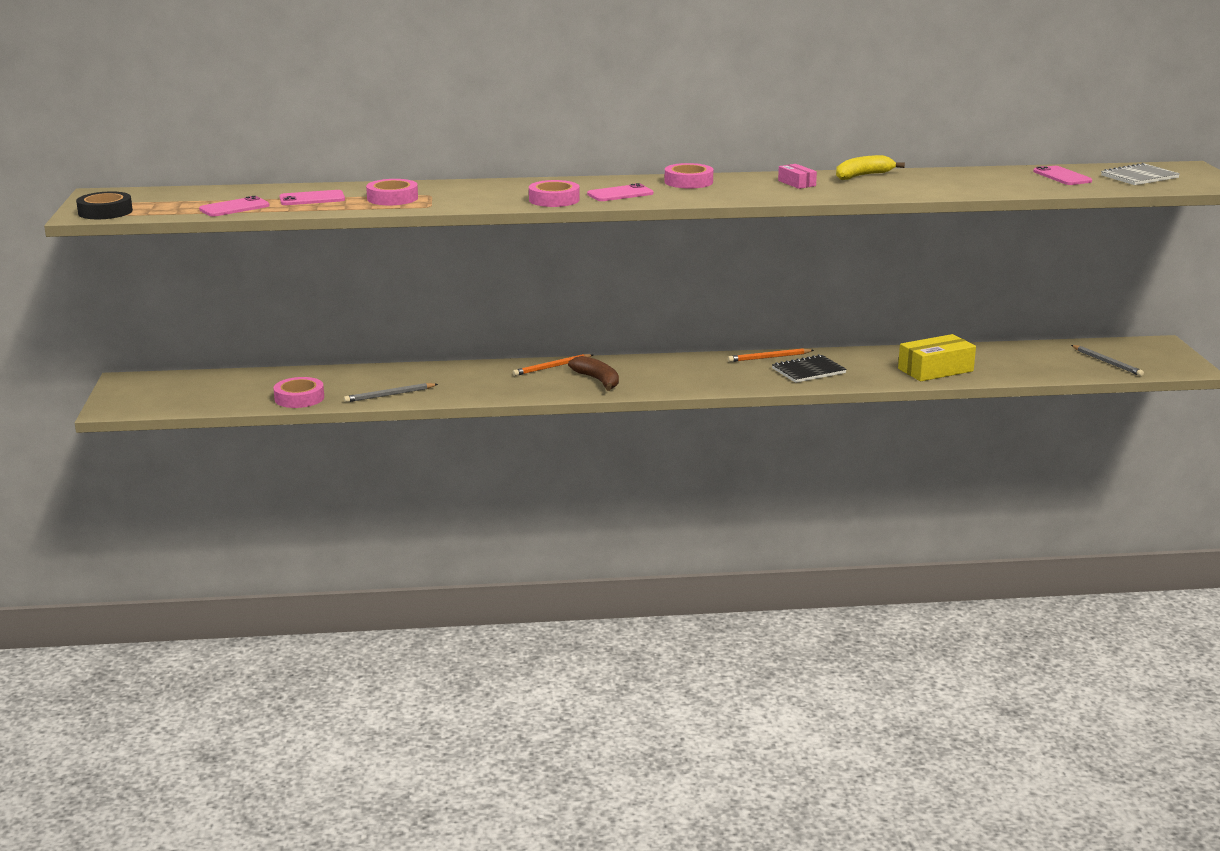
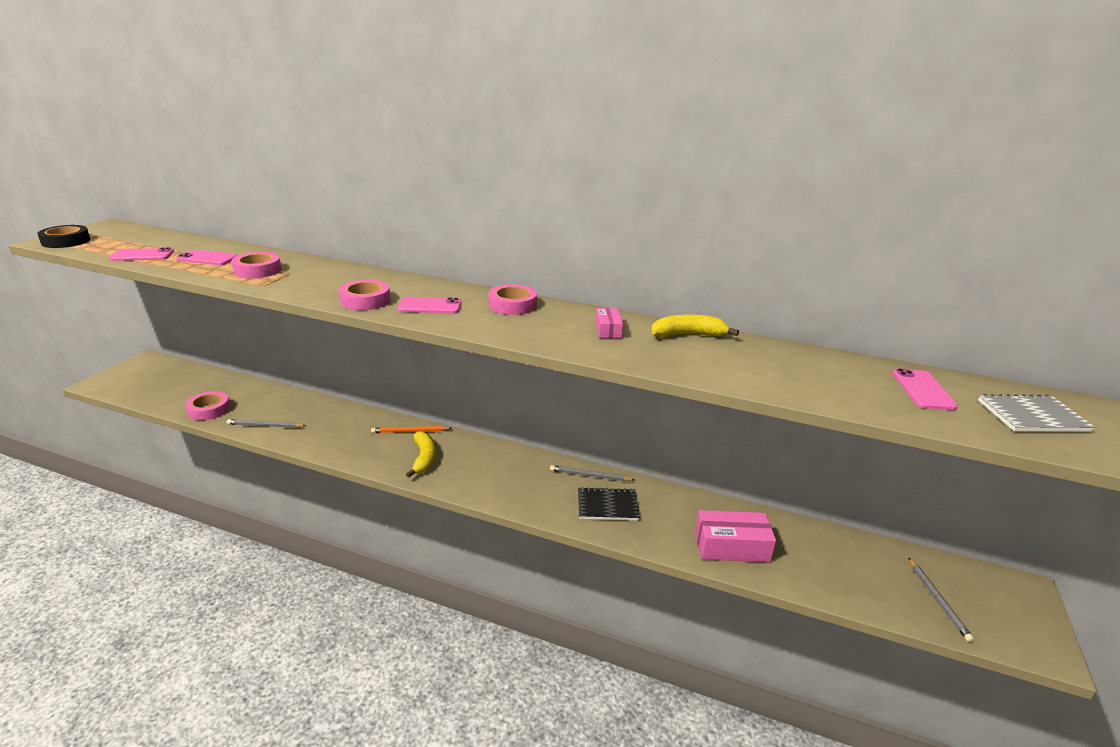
camera: 25 degrees right, 5 degrees up
(598, 380) = (424, 458): brown banana -> yellow banana
(769, 357) = (590, 476): orange pencil -> grey pencil
(935, 370) = (731, 546): yellow box -> pink box

